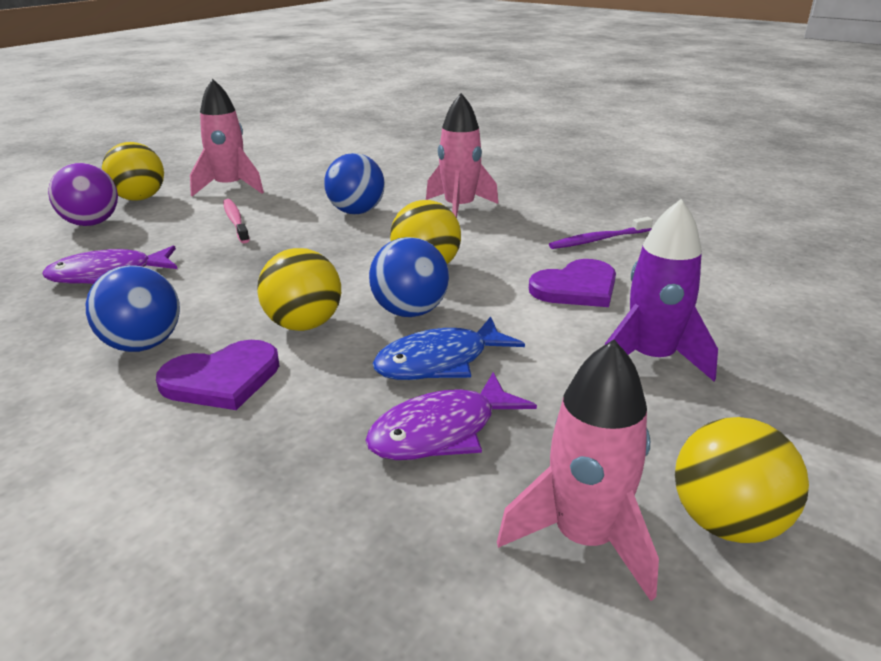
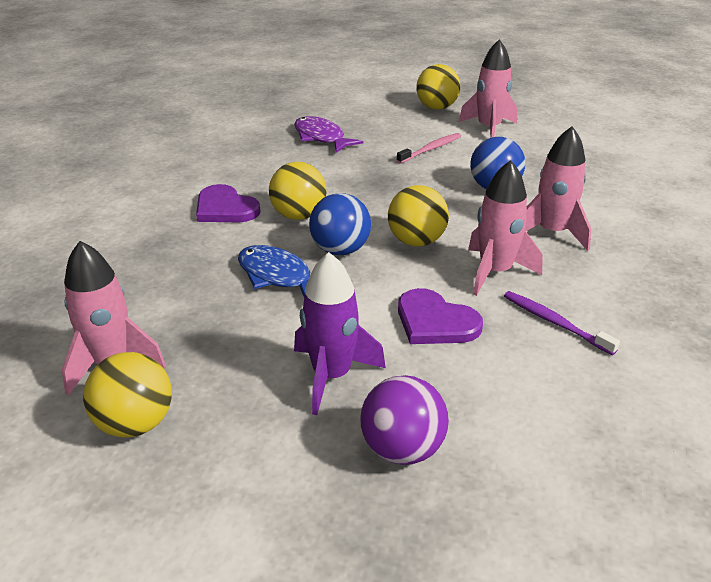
camera: 70 degrees right, 5 degrees up
(91, 223) = (385, 108): purple ball -> purple ball (402, 449)
(143, 345) = (249, 175): blue ball -> none
(441, 431) = (199, 293): purple fish -> none
(508, 245) = (495, 272): none -> pink rocket

